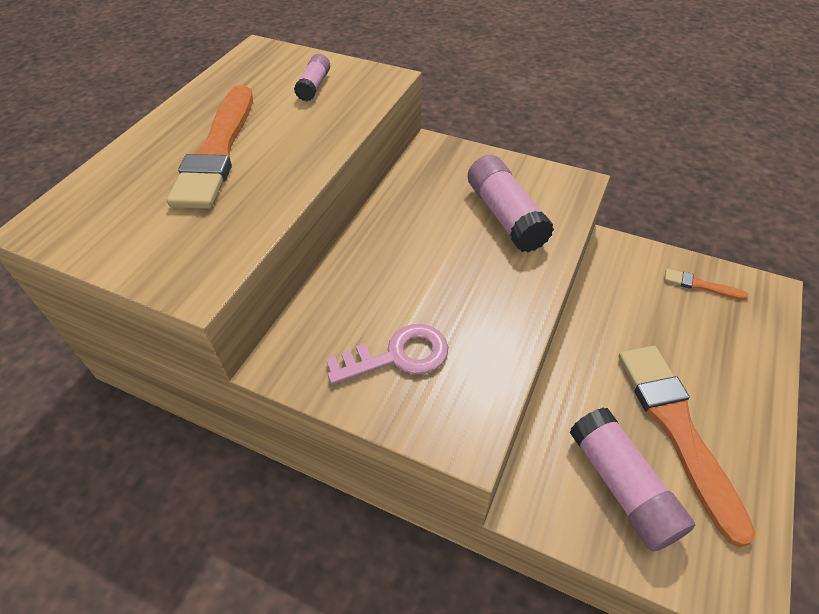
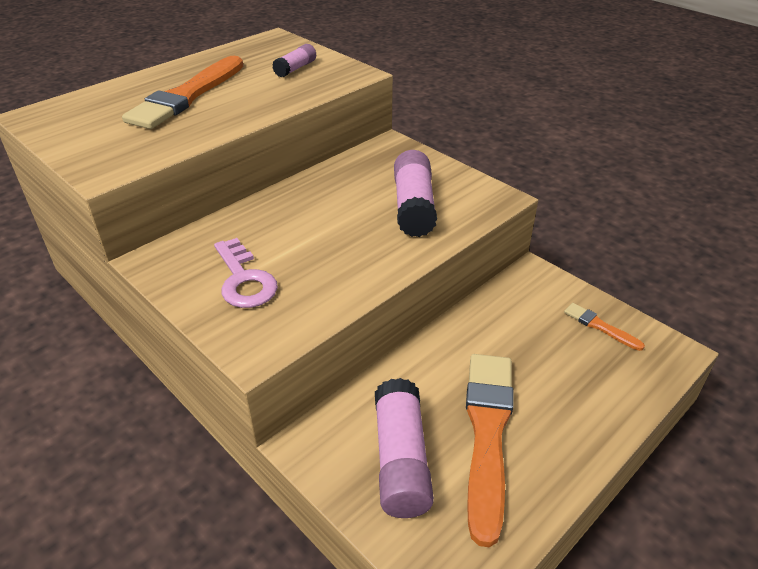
camera: 20 degrees right, 10 degrees down
(398, 356) = (244, 280): pink key -> pink key turned 60 degrees clockwise

